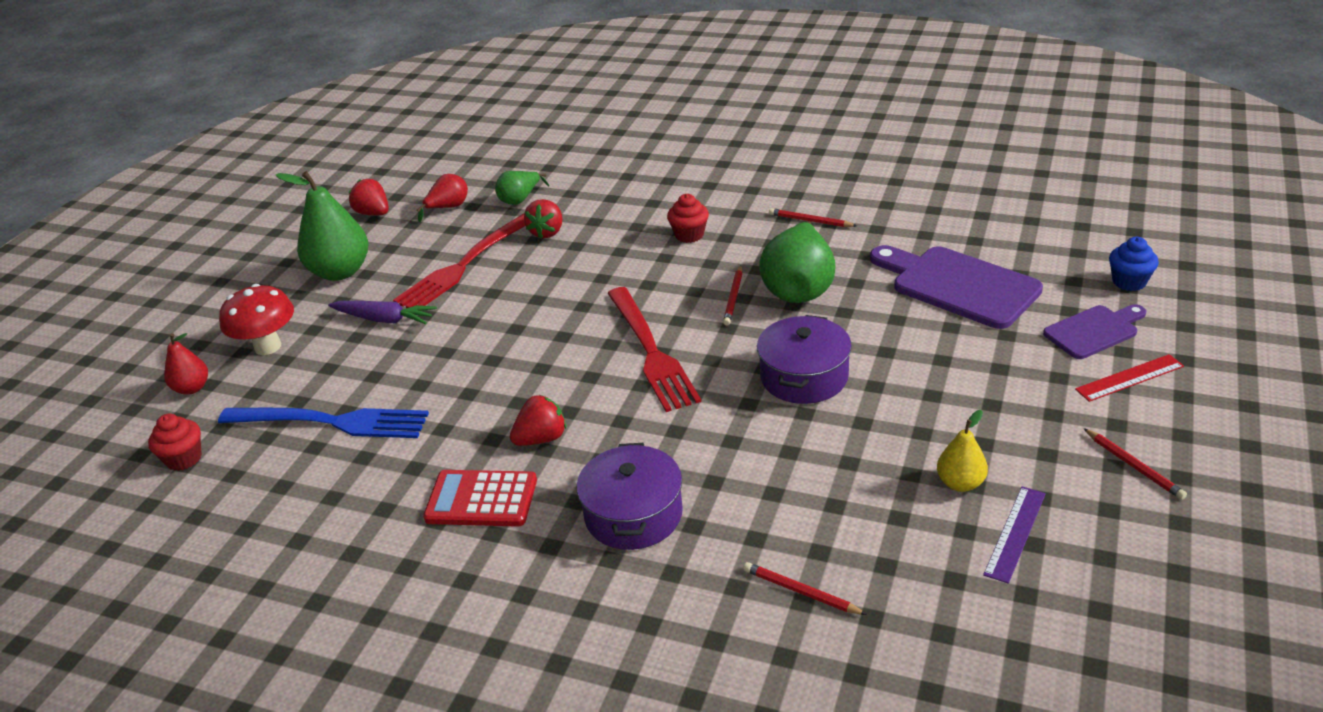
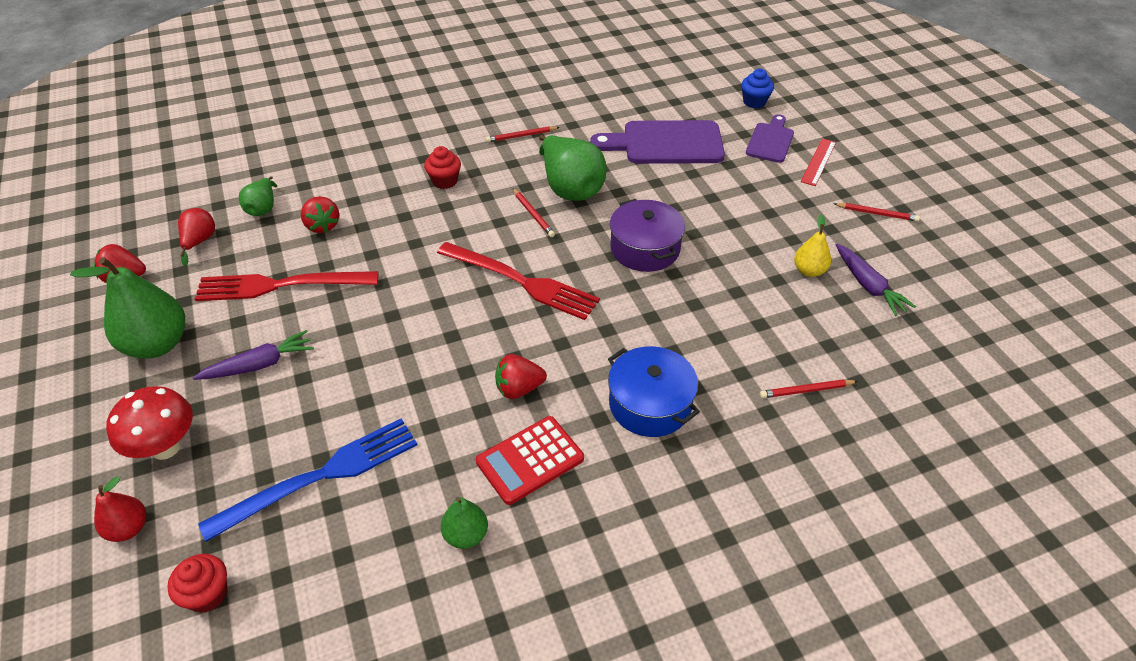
camera: 45 degrees left, 10 degrees up
(371, 525) = (466, 535): none -> green pear
(463, 266) = (279, 285): red fork -> red fork turned 90 degrees clockwise
(541, 439) = (519, 388): red strawberry -> red strawberry turned 120 degrees counterclockwise
(633, 514) = (650, 404): purple pot -> blue pot
(1015, 533) = (868, 285): purple ruler -> purple carrot

